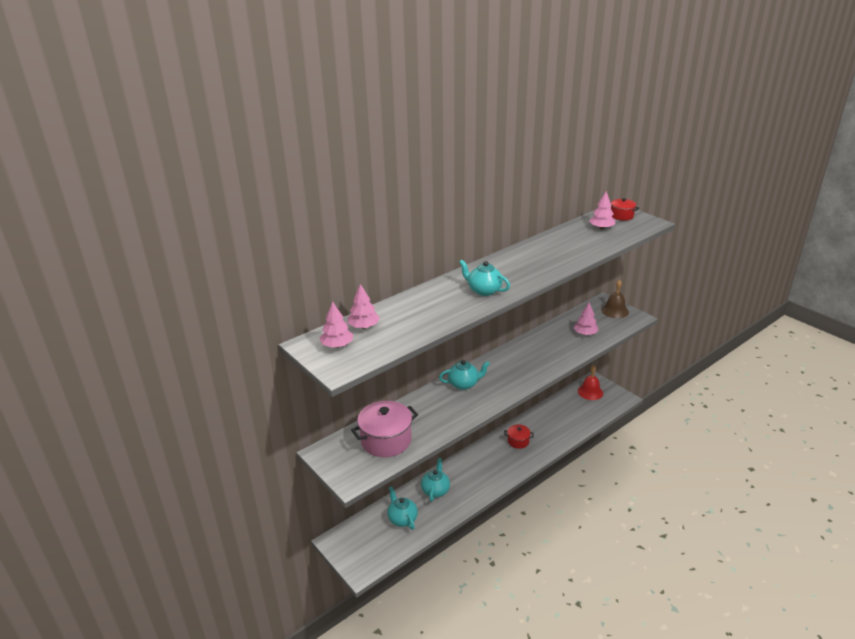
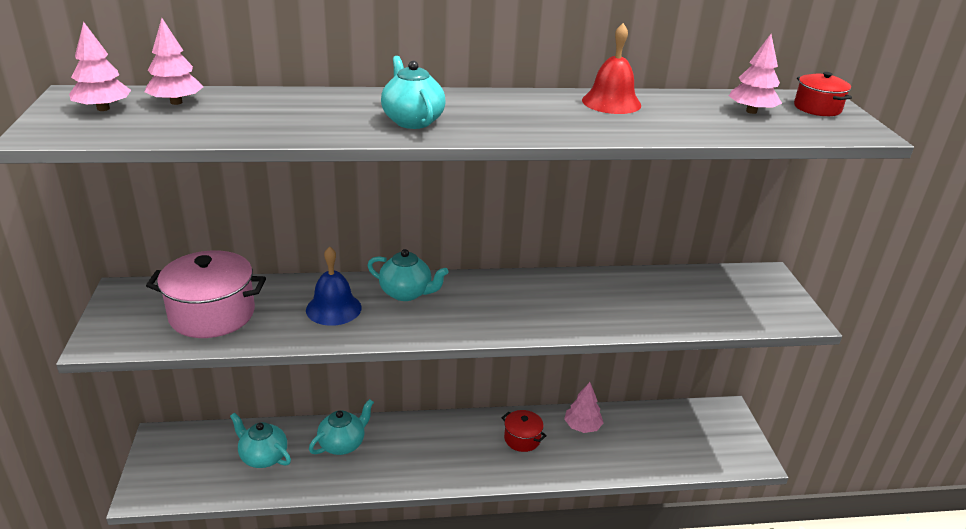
camera: 30 degrees right, 0 degrees up
(402, 519) = (263, 457): turquoise teapot -> turquoise teapot turned 60 degrees counterclockwise
(440, 408) = (333, 308): none -> blue bell
(585, 333) = (679, 305): pink tree -> pink tree (582, 426)
(590, 392) = (705, 424): red bell -> red bell (611, 102)
(615, 311) = (772, 294): brown bell -> none

